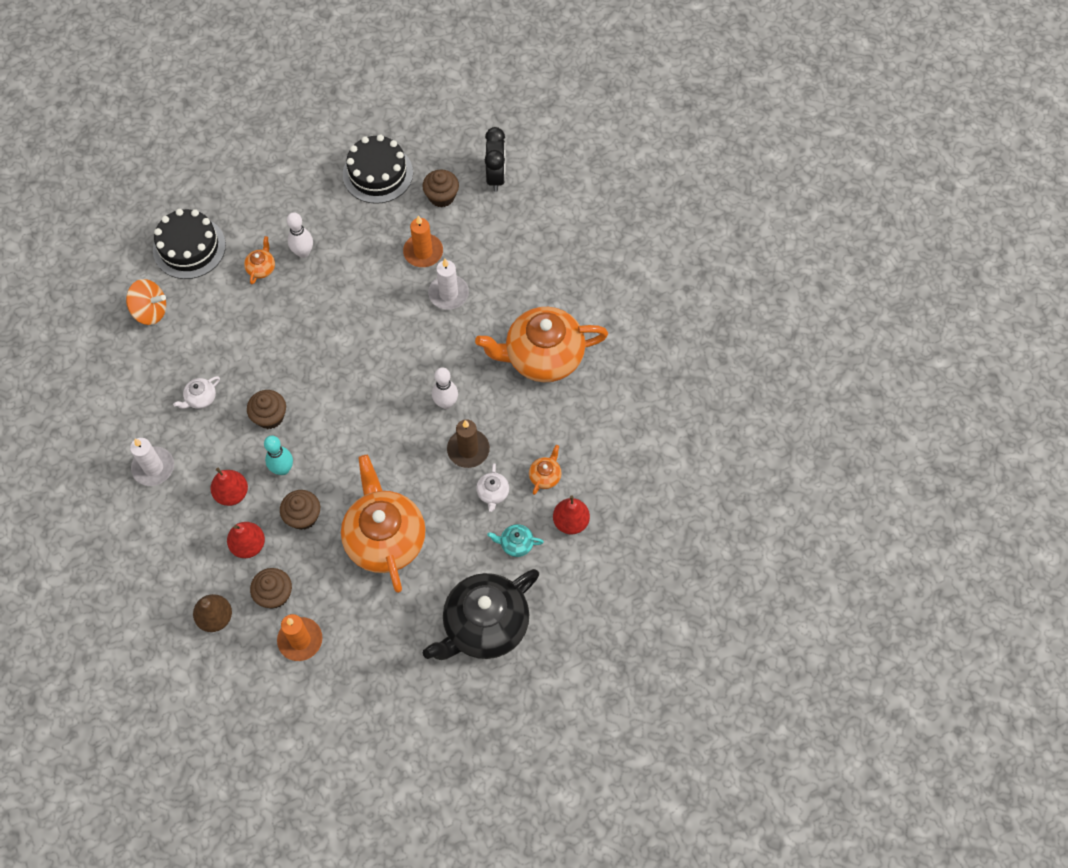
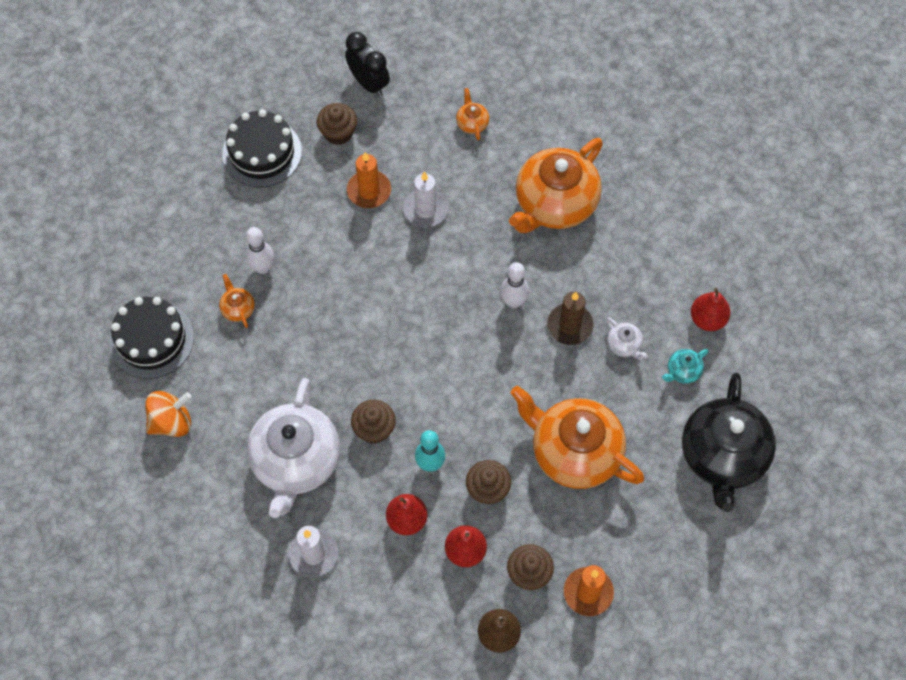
camera: 40 degrees left, 0 degrees up
(200, 398) = (296, 461): white teapot -> white teapot, size x2.50
(545, 476) = (652, 298): orange teapot -> orange teapot (472, 123)

